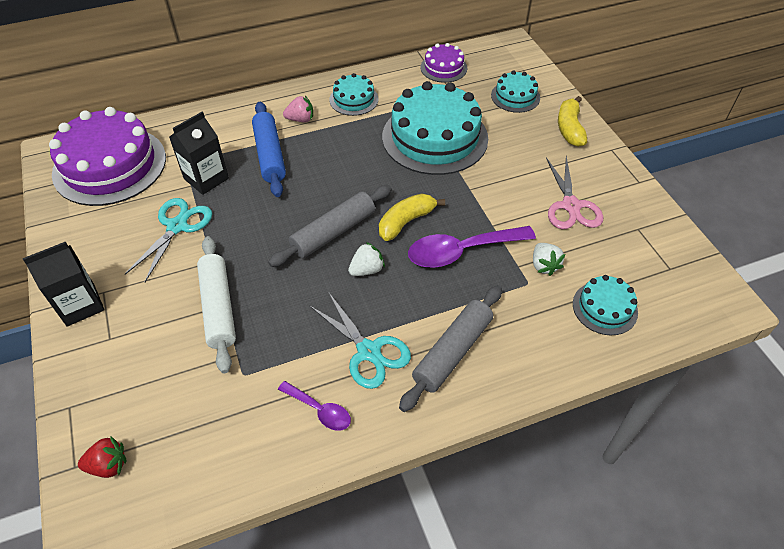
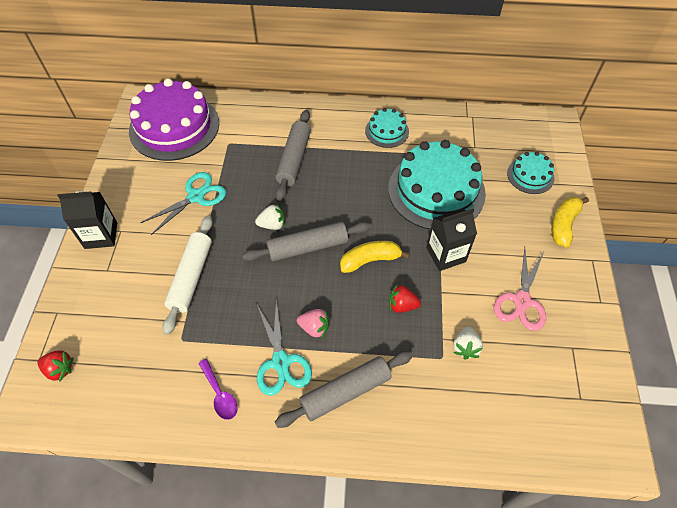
camera: 25 degrees right, 5 degrees up
(206, 178) = (236, 163): black carton -> black carton (446, 254)
(270, 155) = (294, 159): blue rolling pin -> grey rolling pin
(300, 119) = (334, 135): pink strawberry -> pink strawberry (314, 328)
(367, 270) = (316, 290): white strawberry -> white strawberry (272, 225)
(443, 68) = (480, 126): purple cake -> none
(462, 251) = (402, 305): purple spoon -> red strawberry
(605, 308) = (497, 410): turquoise cake -> none

